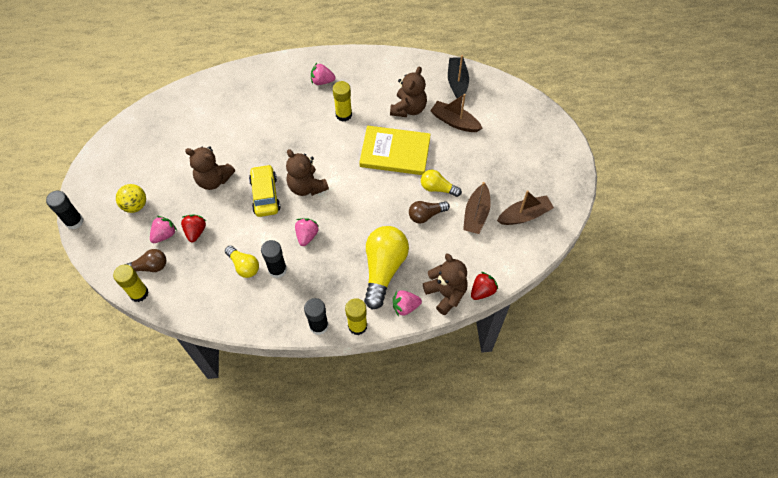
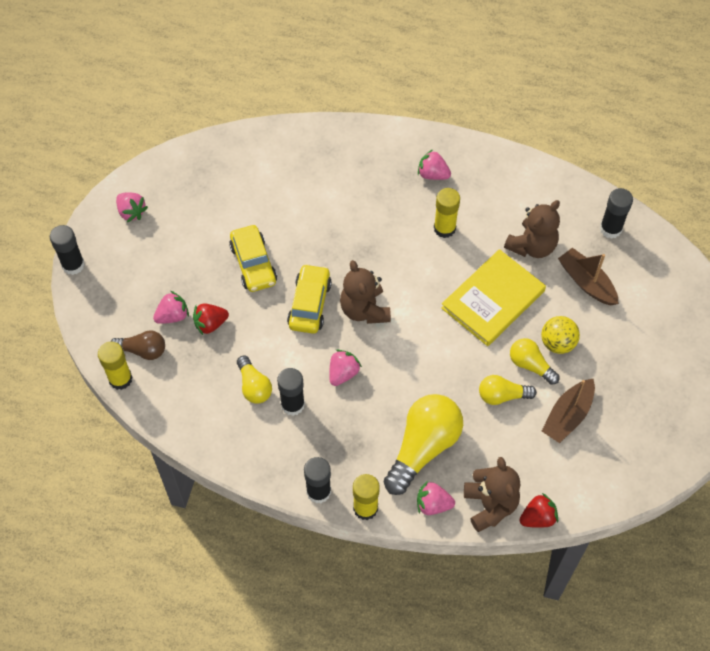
camera: 20 degrees right, 0 degrees up
(108, 170) = (131, 212): none -> pink strawberry
(135, 205) = (150, 267): yellow ball -> yellow ball (557, 343)
(195, 231) = (210, 324): red strawberry -> red strawberry turned 135 degrees counterclockwise
(214, 179) = (253, 264): brown teddy bear -> yellow car
(395, 152) = (493, 299): yellow book -> yellow book turned 75 degrees counterclockwise
(426, 215) = (502, 395): brown light bulb -> yellow light bulb
(457, 82) = (610, 229): black boat -> black glue stick
(524, 215) = (631, 437): brown boat -> none

